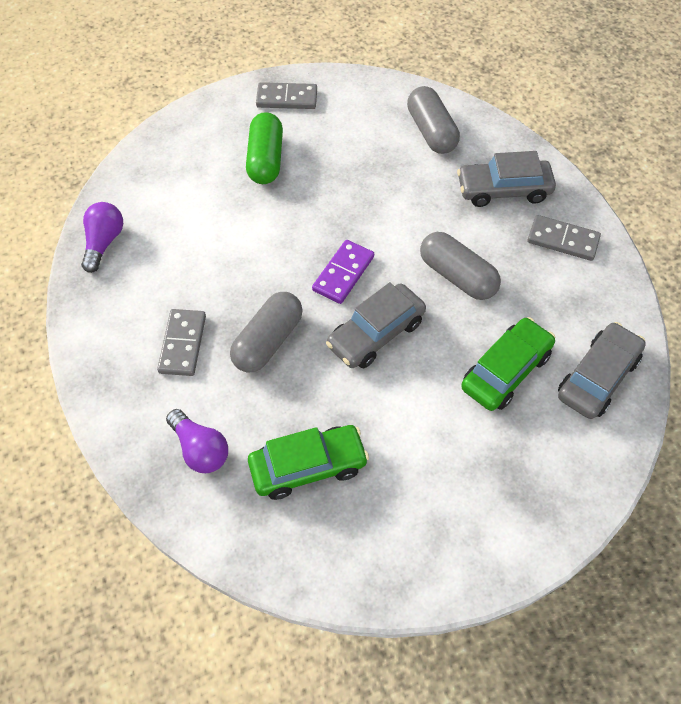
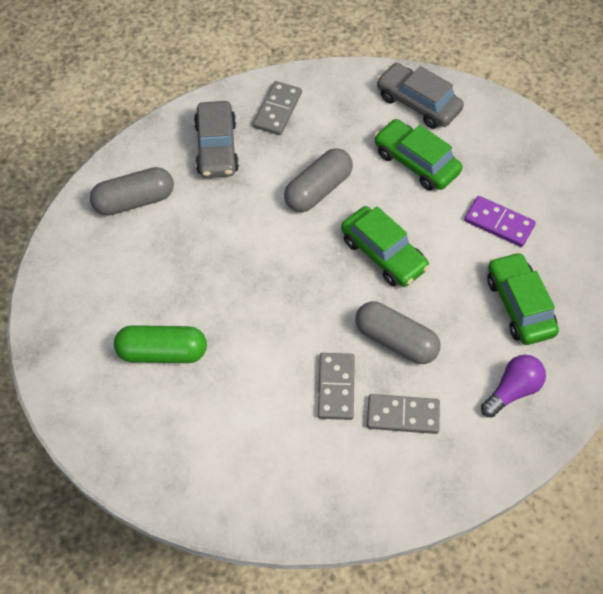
camera: 90 degrees left, 0 degrees up
(104, 242) = (275, 508): purple light bulb -> none
(287, 98) = (68, 335): grey domino -> grey domino (336, 387)
(343, 273) = (316, 279): purple domino -> purple domino (499, 223)
(376, 334) = (383, 254): grey car -> green car

